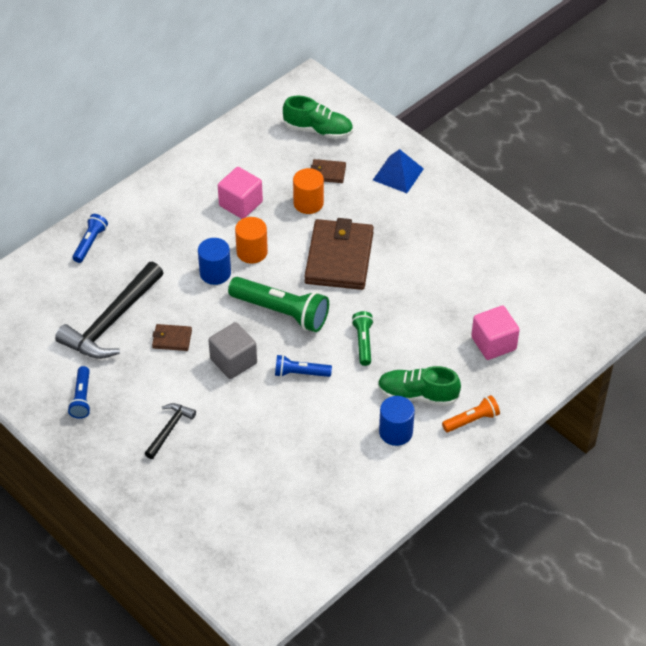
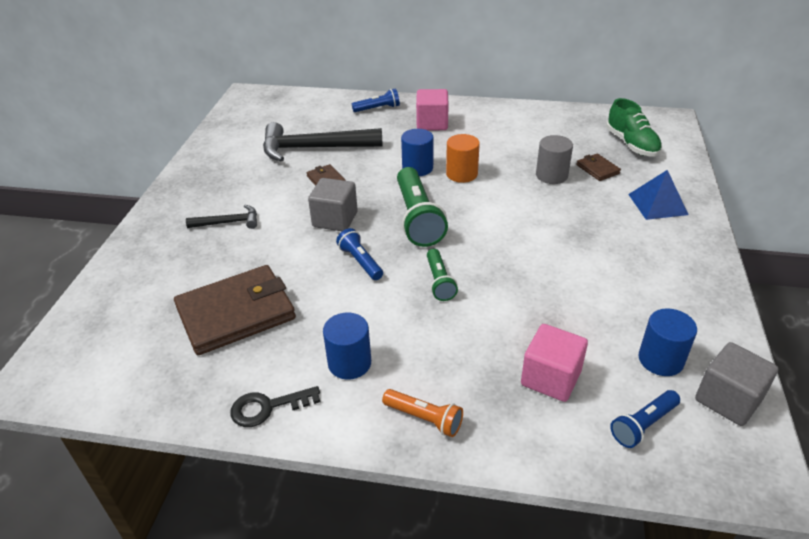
camera: 55 degrees right, 10 degrees down
(82, 398) = (225, 170): blue flashlight -> blue flashlight (643, 425)
(240, 204) = (502, 147): pink cube -> pink cube (432, 123)
(308, 203) = (551, 175): orange cylinder -> grey cylinder
(339, 258) = (518, 219): brown wallet -> brown wallet (236, 313)
(363, 342) = (439, 282): green flashlight -> green flashlight turned 120 degrees clockwise
(397, 492) = (267, 407): none -> black key
(417, 395) = (414, 354): green shoe -> none
(524, 285) = (660, 359): none -> blue cylinder
(573, 279) = (728, 399): none -> grey cube

